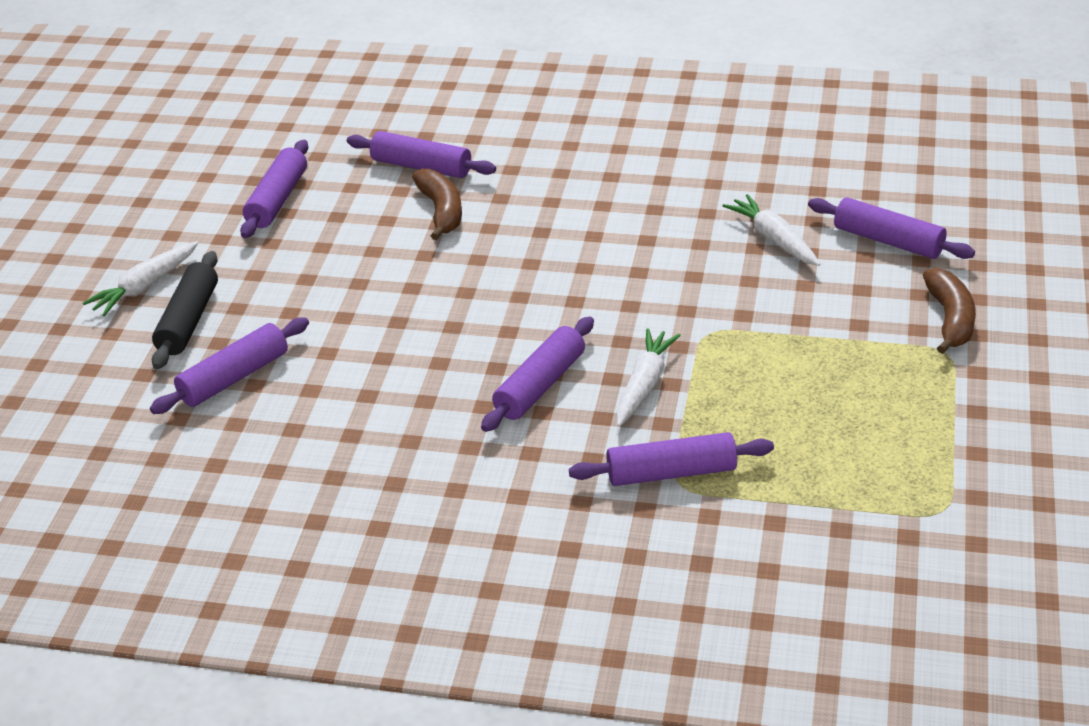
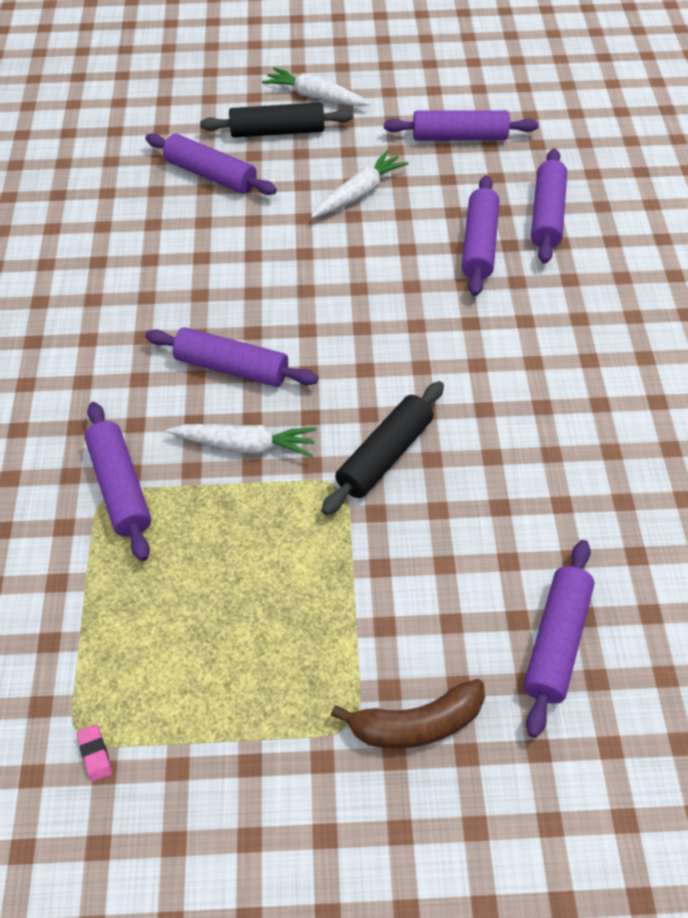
camera: 75 degrees right, 15 degrees up
(441, 211) = (479, 244): brown banana -> purple rolling pin
(682, 302) = (384, 456): none -> black rolling pin
(773, 239) = (521, 523): white carrot -> white carrot (359, 193)
(960, 501) = (95, 754): none -> pink eraser

